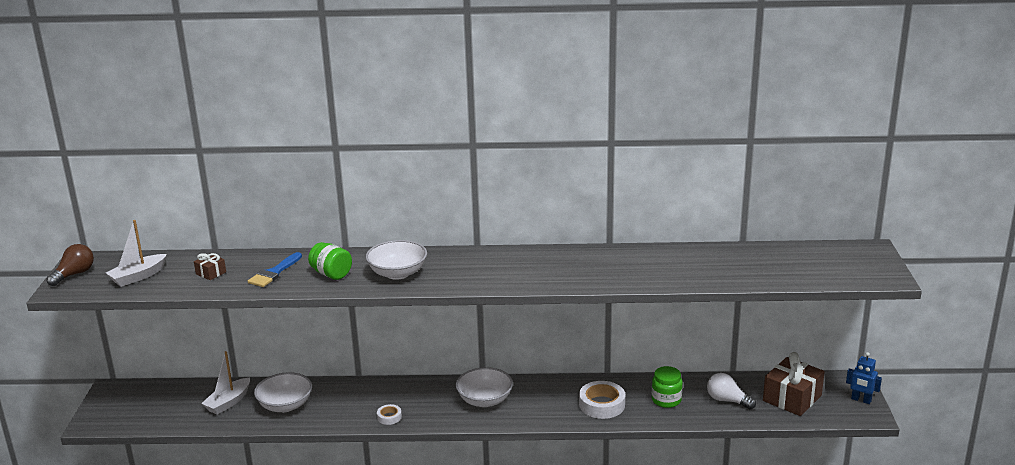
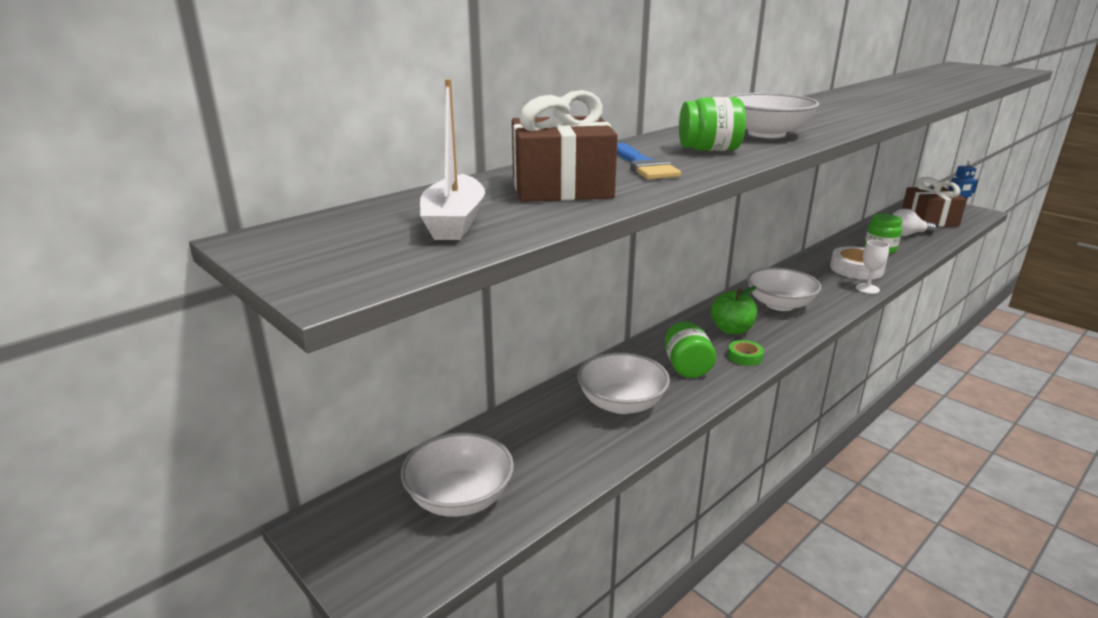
camera: 45 degrees left, 0 degrees up
(74, 274) = (308, 257): brown light bulb -> none
(160, 406) = (459, 497): none -> white bowl
(211, 273) = (561, 187): brown gift -> brown gift, size x2.12
(228, 402) = (546, 438): white boat -> none
(350, 406) = (687, 367): none -> green jar
(389, 417) = (745, 357): white tape -> green tape
(419, 399) = (731, 330): none -> green apple
(568, 420) = (867, 289): none -> white goblet

